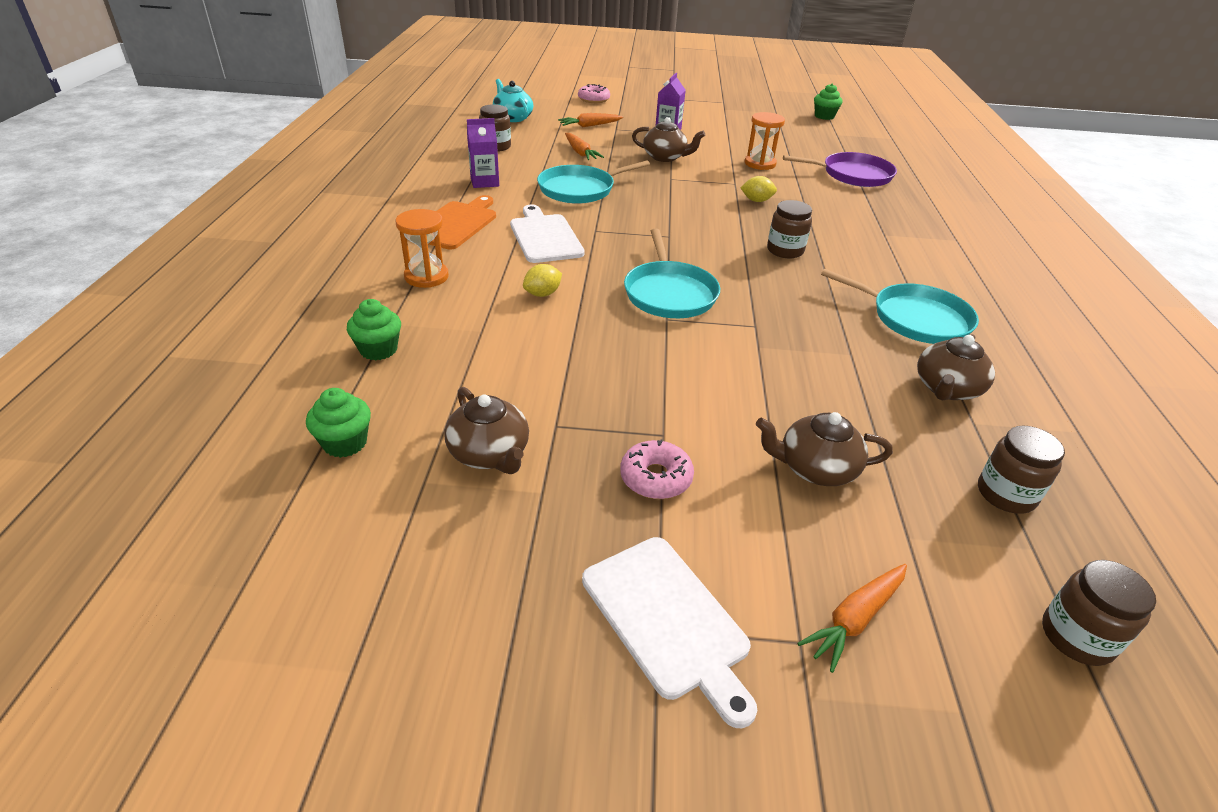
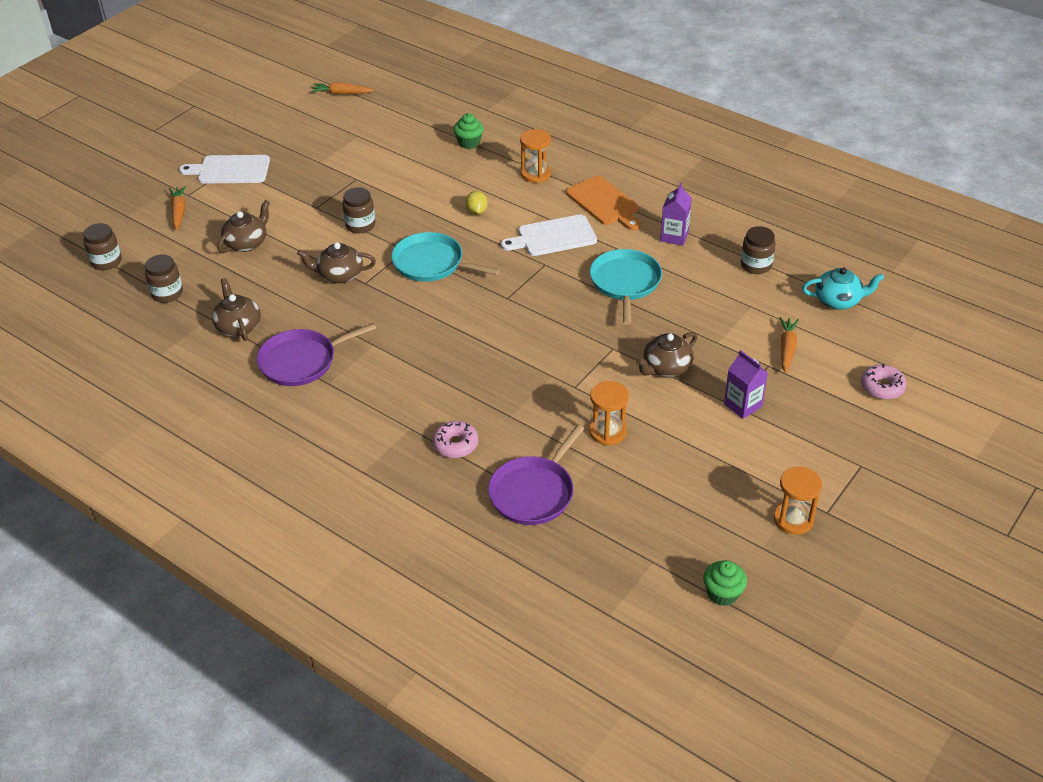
camera: 125 degrees right, 5 degrees up
(345, 443) = (403, 121): green cupcake -> none
(490, 454) = (357, 155): brown teapot -> brown teapot (339, 275)
(544, 237) = (553, 237): white cutting board -> white cutting board turned 150 degrees clockwise
(580, 153) = (711, 313): orange carrot -> orange carrot (341, 93)
(656, 478) = (294, 194): pink donut -> pink donut (455, 444)
(742, 108) = (793, 519): none -> orange hourglass
(756, 201) = (529, 381): yellow lemon -> none
(785, 250) = (436, 349): brown jar -> brown jar (360, 225)
(915, 318) = (302, 361): turquoise pan -> purple pan

